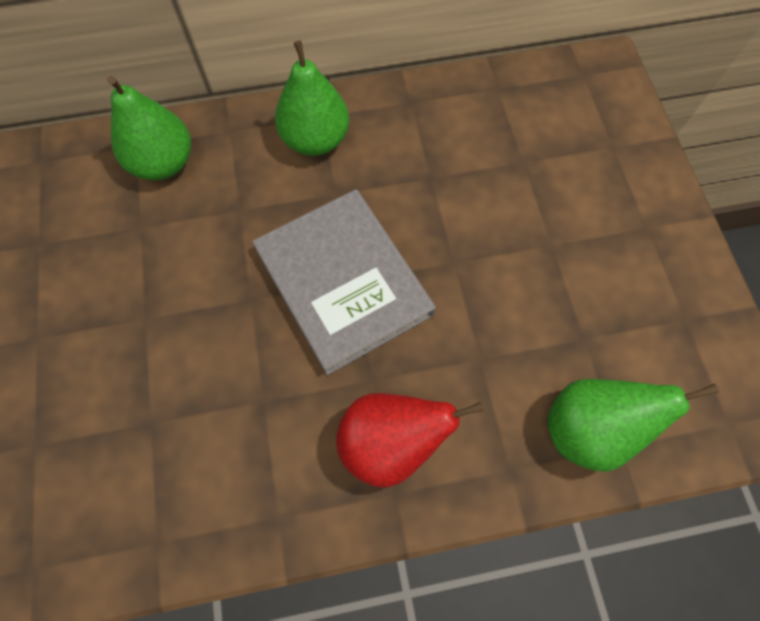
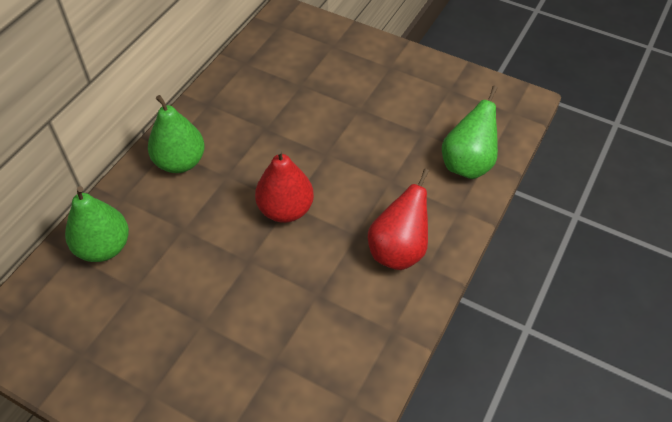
camera: 50 degrees left, 15 degrees down
(343, 282) = (285, 209): grey book -> red pear

